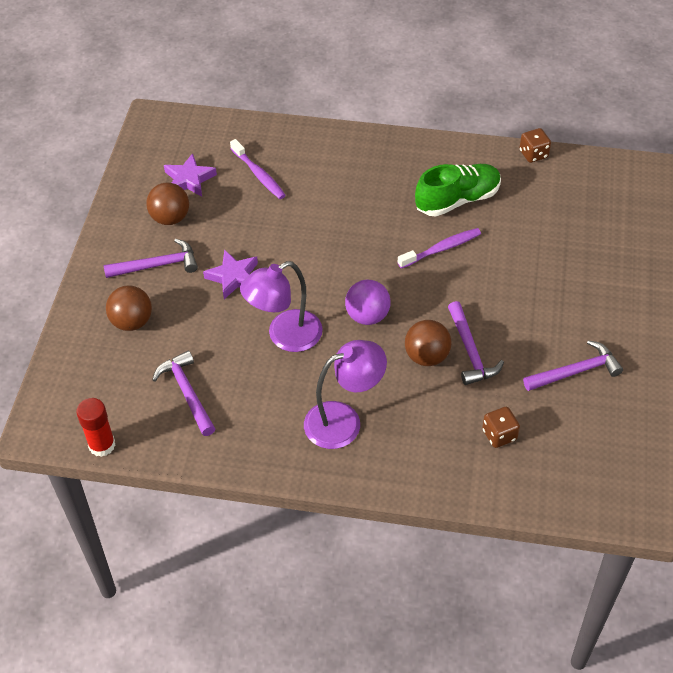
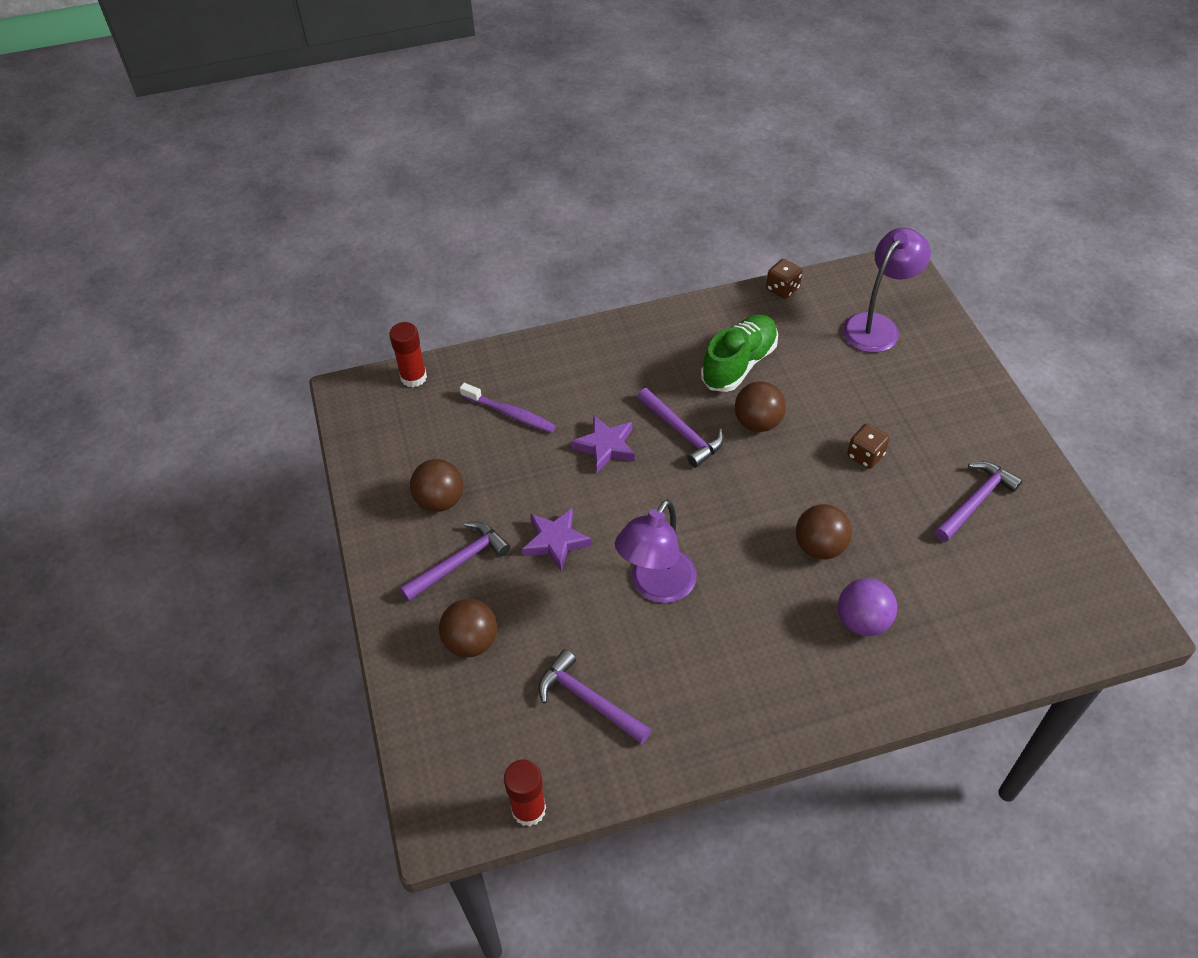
camera: 25 degrees left, 0 degrees up
(189, 179) = (434, 448): purple star -> purple star (605, 447)
(205, 124) = (413, 377): none -> red glue stick
(344, 421) = (781, 657): purple lamp -> purple lamp (877, 325)
(367, 316) = (729, 527): purple ball -> purple ball (862, 621)
(441, 249) = (757, 422): purple toothbrush -> brown ball
(470, 351) = (859, 522): purple hammer -> purple hammer (682, 433)
(499, 435) = (948, 602): brown dice -> brown dice (865, 455)

